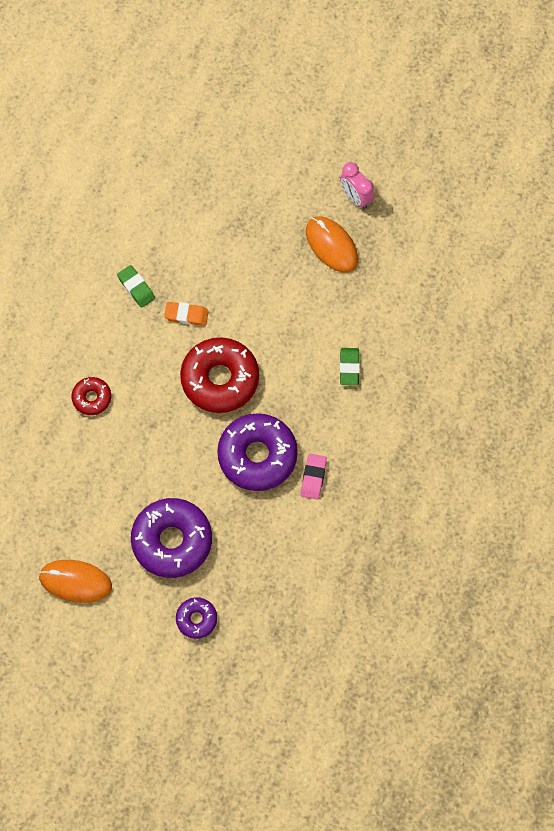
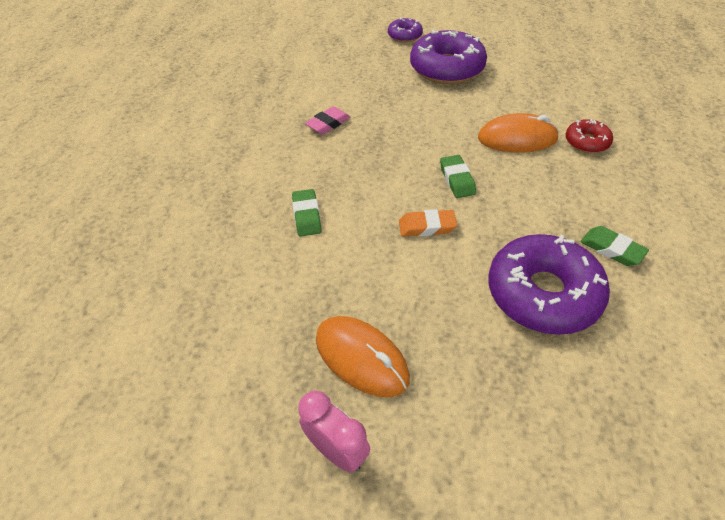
camera: 170 degrees right, 20 degrees down
(75, 582) = (514, 38): orange mouse -> orange mouse (517, 139)
(186, 315) = (529, 232): orange eraser -> orange eraser (427, 227)
(220, 379) = (457, 180): red donut -> green eraser
(257, 456) = (390, 129): purple donut -> purple donut (543, 293)
(313, 477) = (328, 124): pink eraser -> pink eraser turned 45 degrees clockwise

